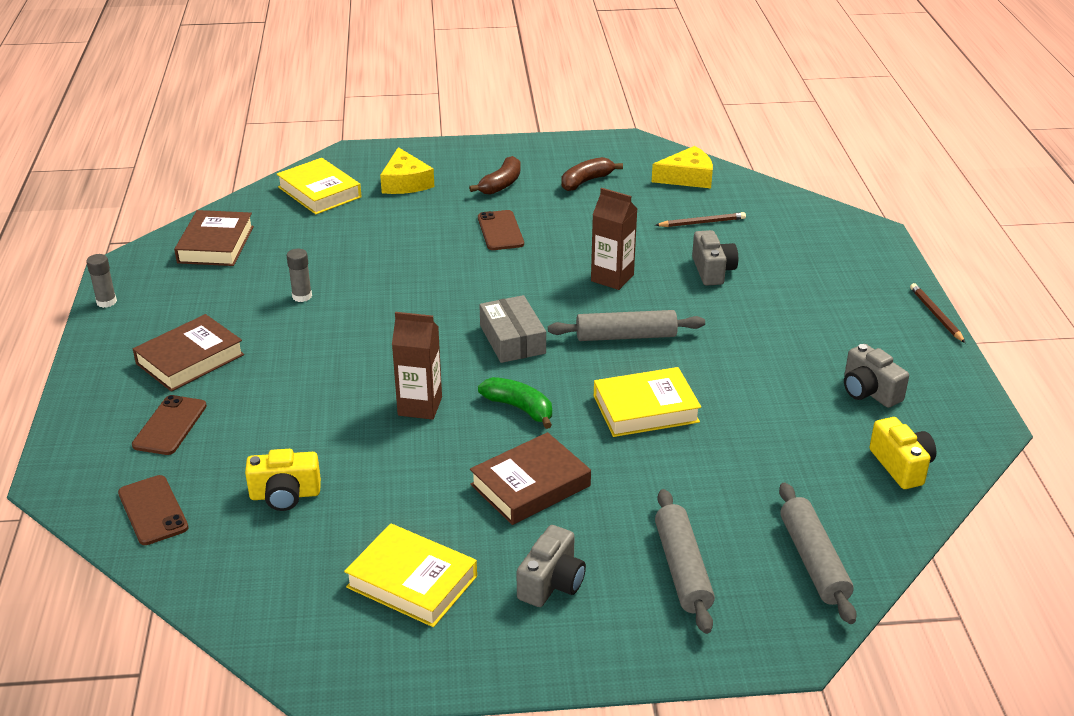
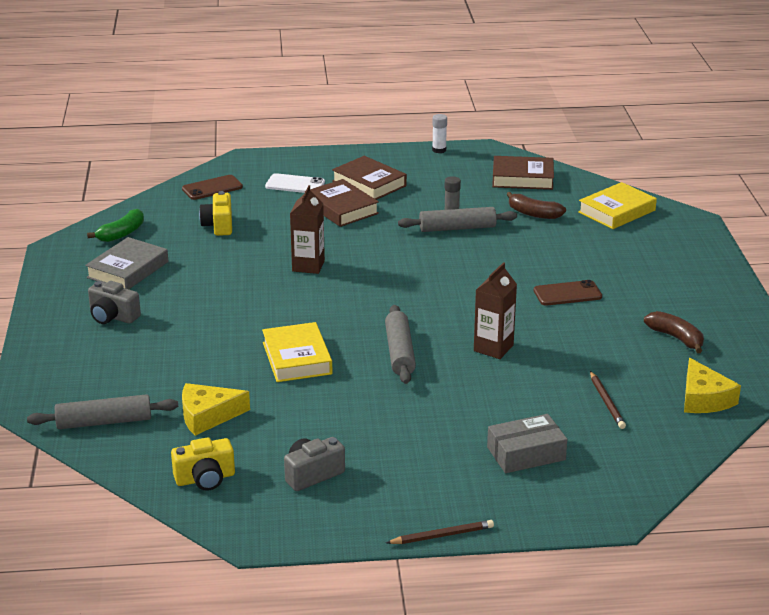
camera: 90 degrees right, 5 degrees down
(106, 302) = (439, 150): grey glue stick -> white glue stick
(170, 425) = (295, 184): brown phone -> white phone
(405, 182) = (645, 247): yellow cheese -> yellow cheese (207, 416)
(412, 581) = (128, 270): yellow book -> grey book
(501, 184) = (656, 293): brown banana -> brown banana (533, 214)
(512, 339) = (394, 301): grey box -> grey box (526, 453)
(519, 408) = (302, 304): green banana -> green banana (122, 233)
(530, 485) = (212, 309): brown book -> brown book (341, 208)
(683, 569) = (111, 366): grey rolling pin -> grey rolling pin (457, 228)
(712, 271) = (513, 403): grey camera -> none

